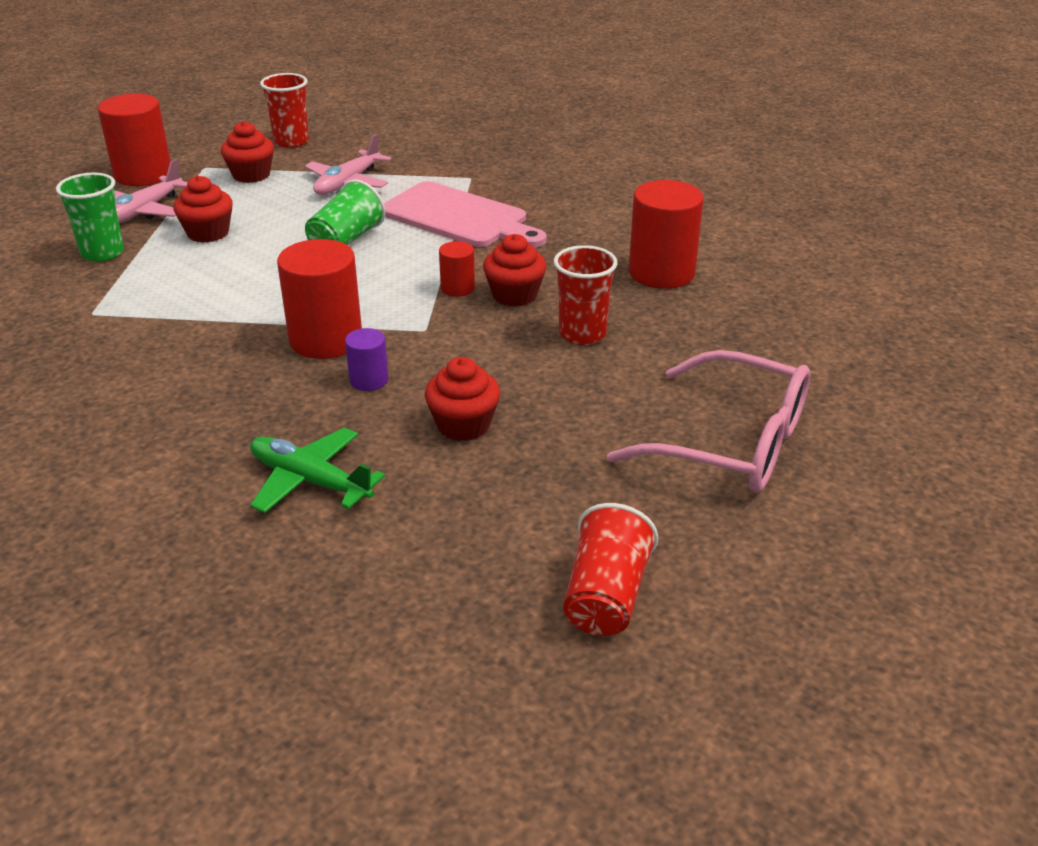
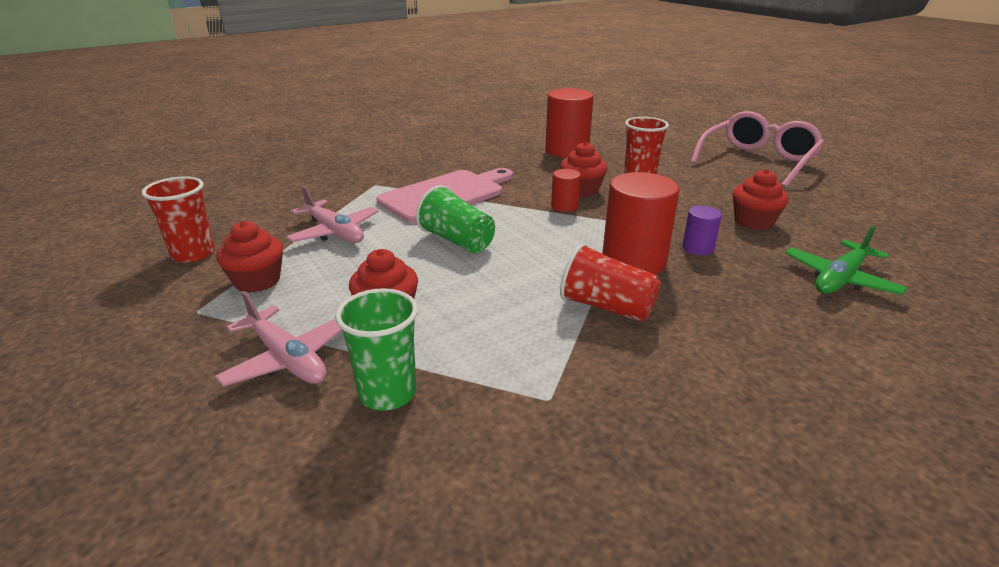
camera: 75 degrees left, 5 degrees down
(143, 174) = (164, 359): red cylinder -> none
(606, 596) = (909, 204): red cup -> red cup (607, 307)

